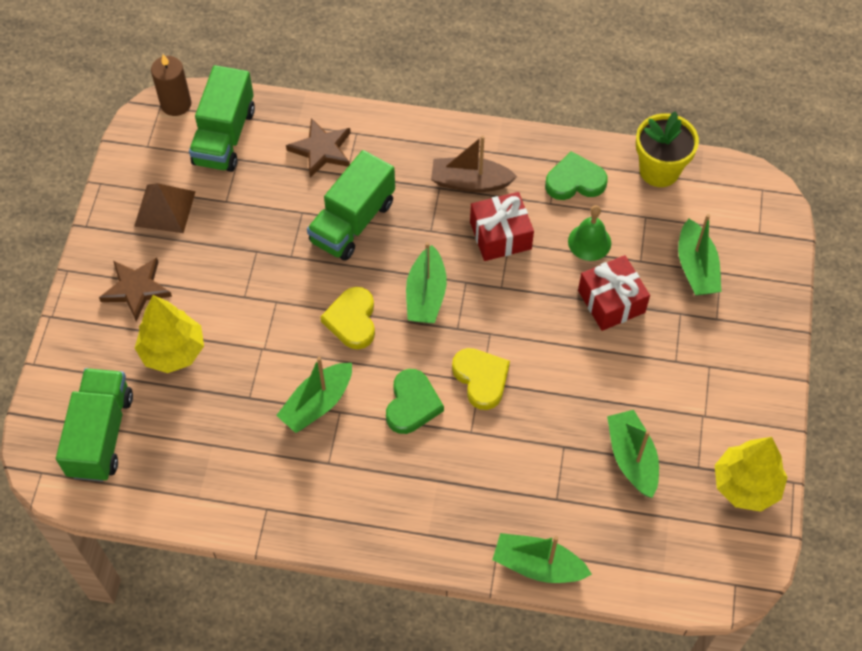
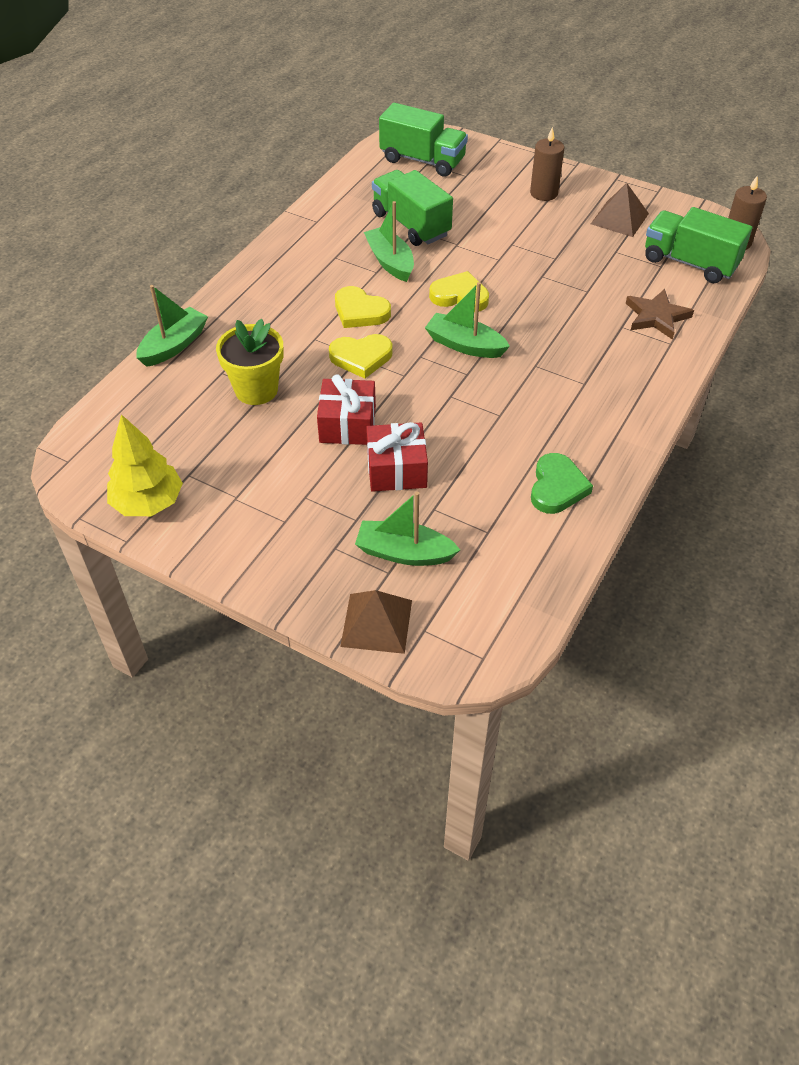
camera: 110 degrees right, 10 degrees down
(136, 289) = (544, 193): brown star -> brown candle
(173, 351) = (477, 201): yellow tree -> none
(352, 222) = (565, 318): green truck -> green truck (411, 224)
(412, 404) = (360, 311): green heart -> yellow heart
(470, 182) = (583, 406): brown boat -> none
(500, 235) = (510, 411): red gift -> red gift (347, 424)
(589, 242) = (474, 475): green bell -> none
(632, 458) = (227, 431): green boat -> none
(659, 170) = (546, 566): yellow flower pot -> yellow flower pot (256, 390)
(770, 265) = (376, 623): none -> brown pyramid

